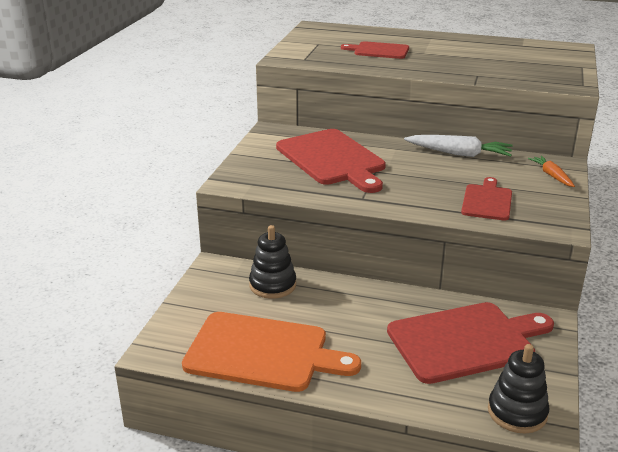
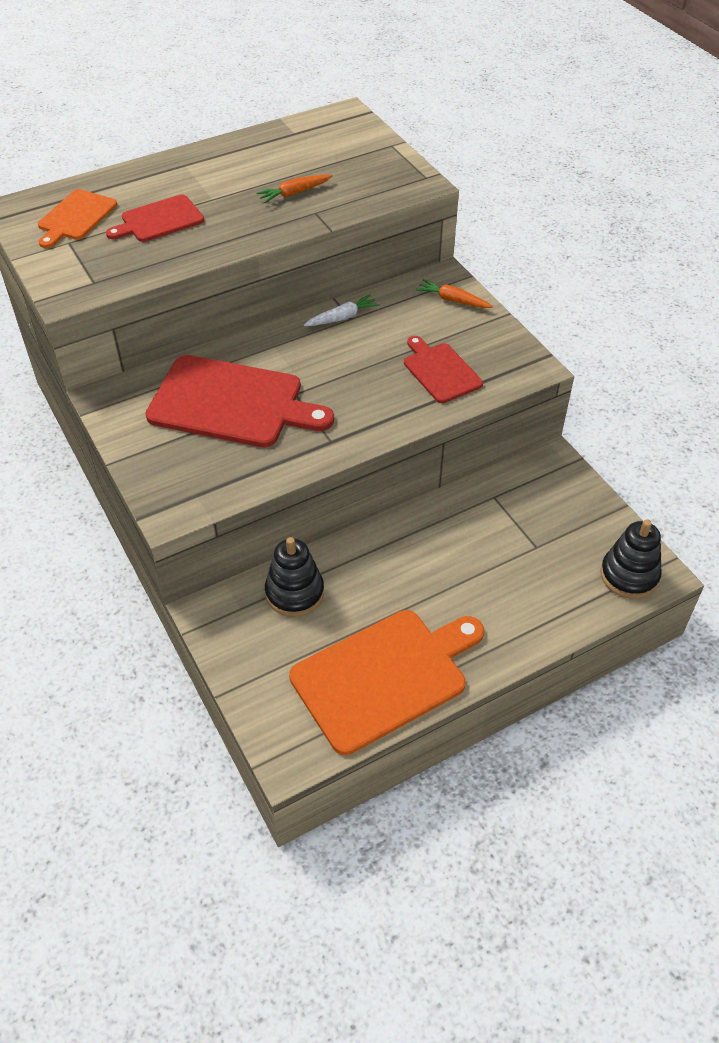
camera: 45 degrees left, 20 degrees up
(337, 37) = (75, 217): none -> orange cutting board
(459, 154) = (342, 317): white carrot -> white carrot, size x0.61
(466, 341) = (522, 531): red cutting board -> none
(478, 65) = (294, 193): none -> orange carrot

